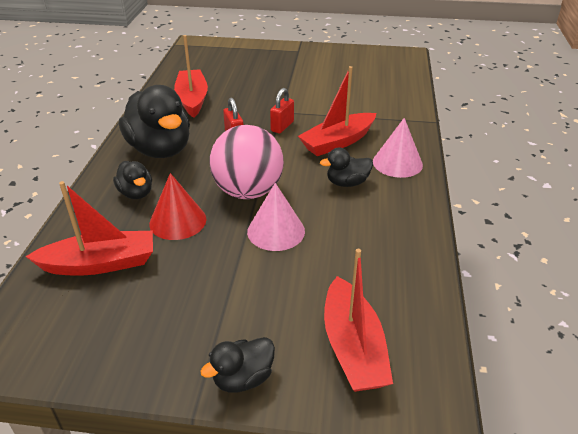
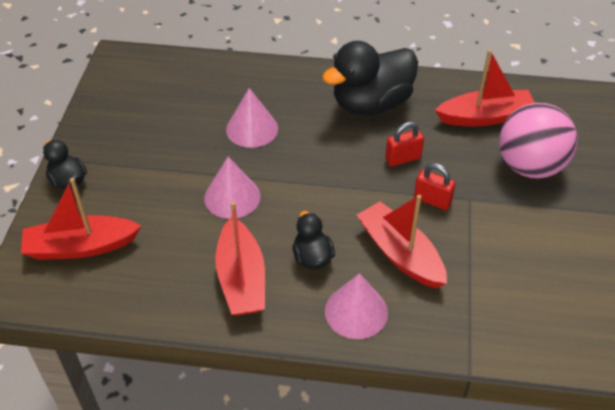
camera: 90 degrees right, 10 degrees up
(100, 263) = (200, 91): red boat -> red boat (241, 278)
(136, 193) = (295, 97): black duck -> none
(178, 221) = (252, 129): red cone -> pink cone
(248, 191) = (296, 174): pink ball -> pink ball (529, 166)

